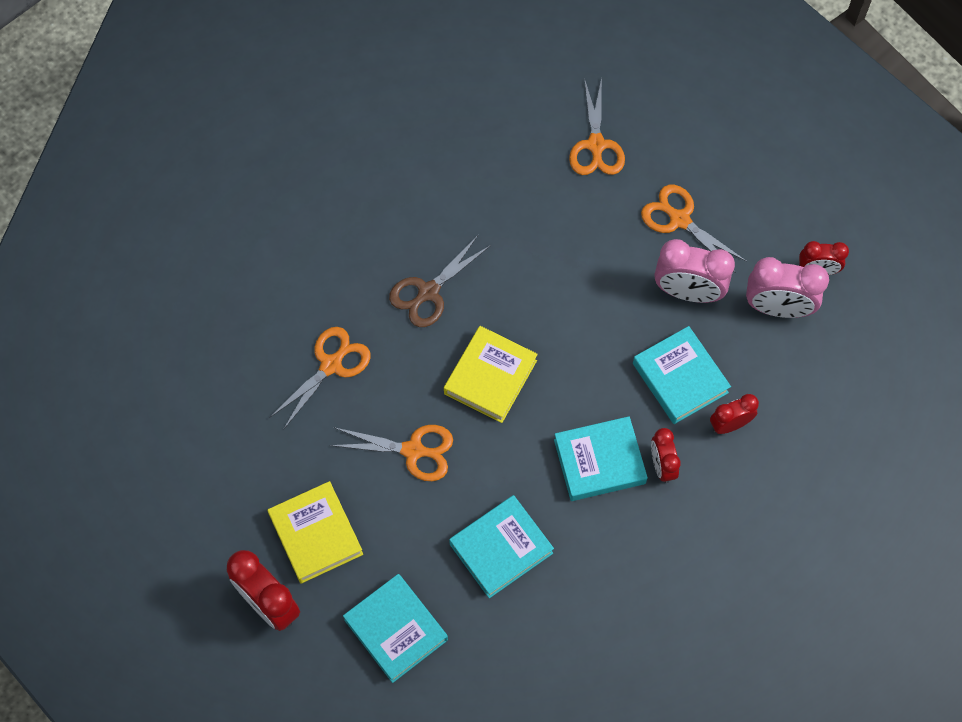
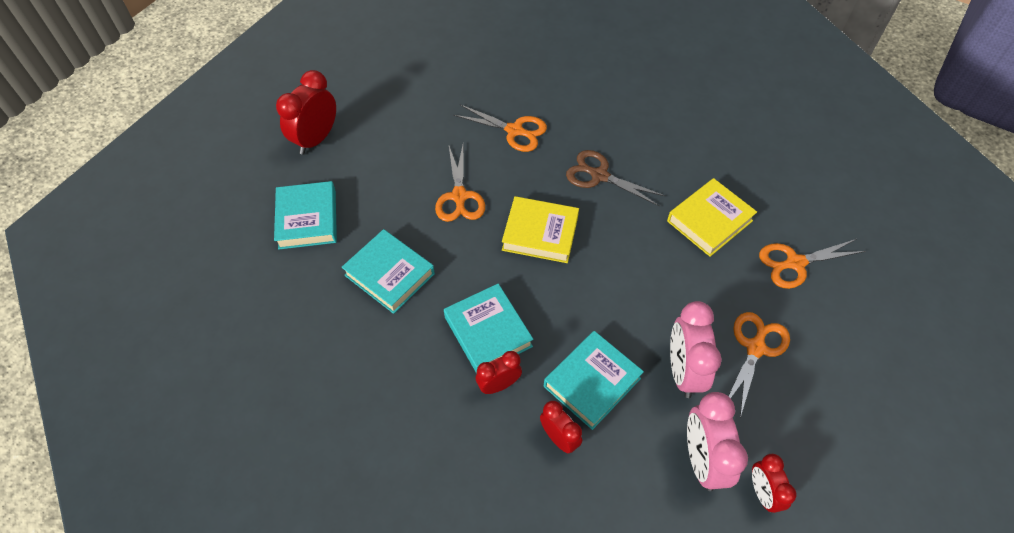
camera: 75 degrees right, 10 degrees down
(316, 534) = (375, 153): yellow book -> yellow book (709, 221)
(396, 630) = (307, 219): turquoise book -> turquoise book turned 45 degrees counterclockwise

